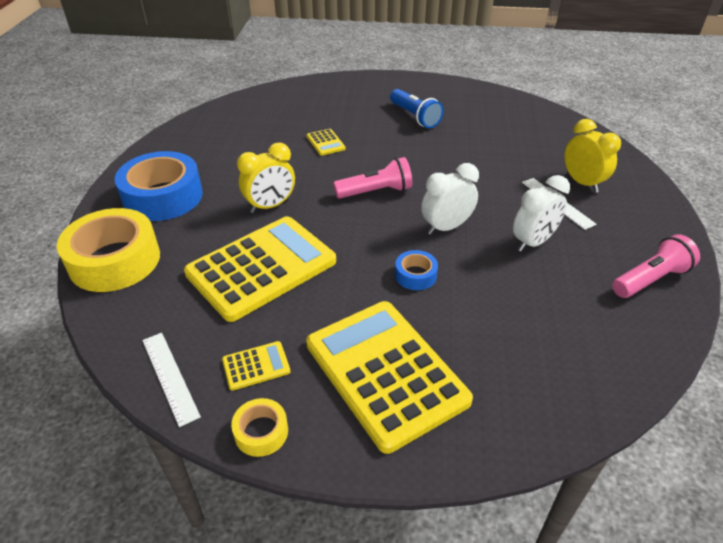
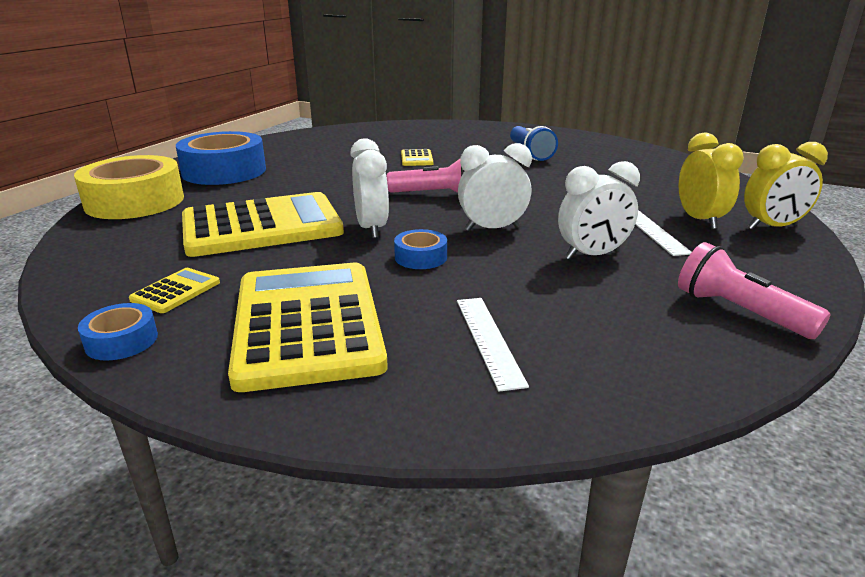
camera: 20 degrees right, 15 degrees down
(169, 377) = (86, 282): white ruler -> white ruler (488, 340)
(256, 366) = (176, 291): yellow calculator -> yellow calculator turned 60 degrees counterclockwise
(261, 432) = (121, 341): yellow tape -> blue tape
(270, 206) = (317, 189): yellow clock -> yellow clock (772, 227)
(354, 249) = (371, 228): none -> white clock
(650, 279) = (739, 312): pink flashlight -> pink flashlight turned 120 degrees counterclockwise

